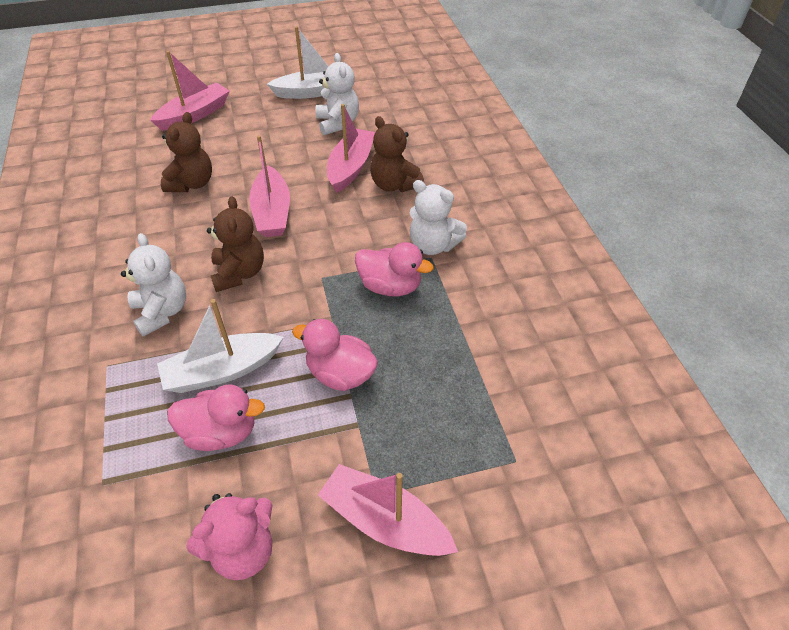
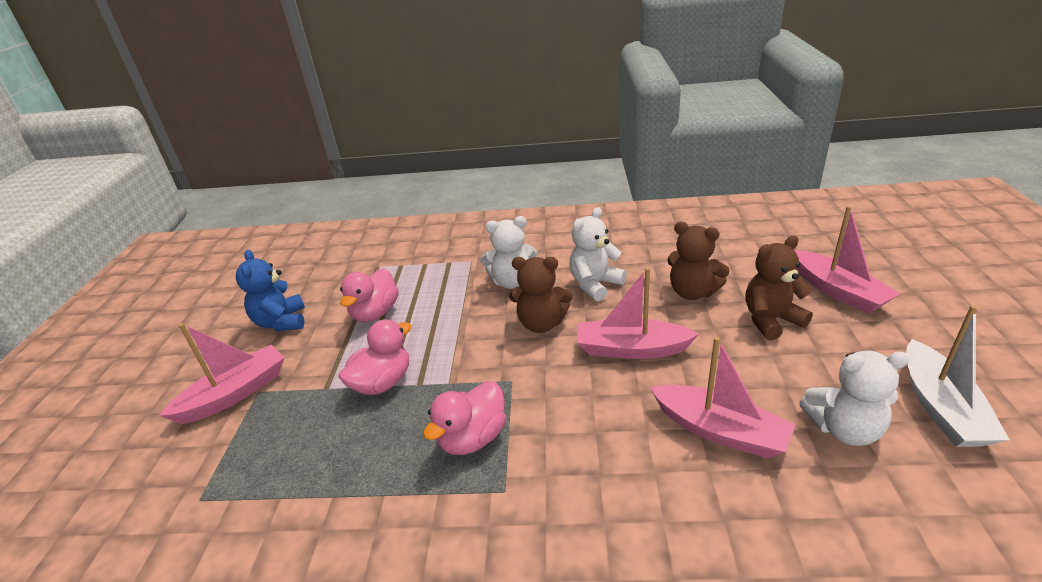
camera: 110 degrees right, 15 degrees down
(222, 371) = (431, 313): white boat -> none
(242, 550) = (281, 322): pink teddy bear -> blue teddy bear
(394, 185) = (672, 477): brown teddy bear -> brown teddy bear (771, 320)
(433, 245) = (526, 498): white teddy bear -> white teddy bear (595, 285)

